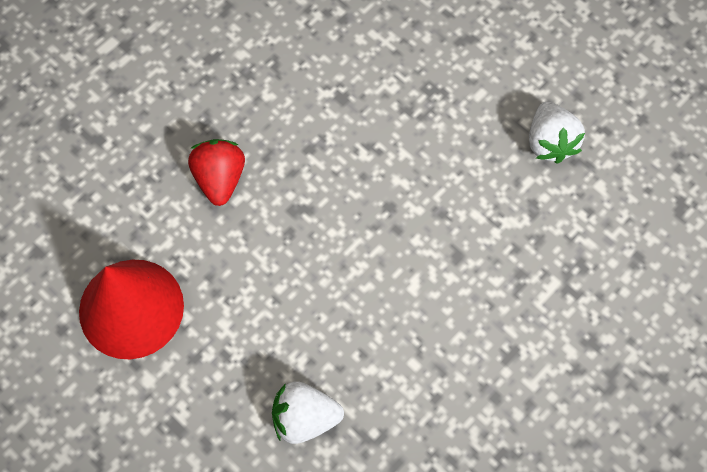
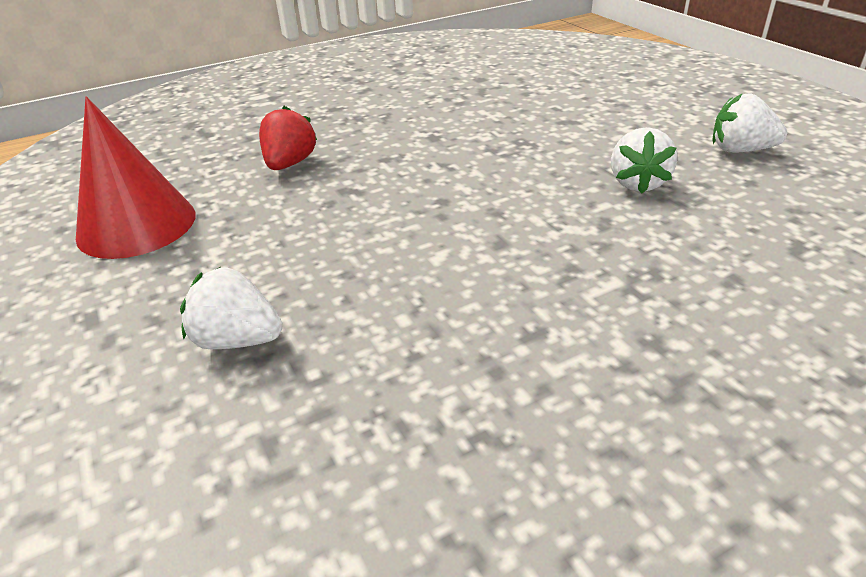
camera: 20 degrees right, 30 degrees down
(631, 66) = (740, 150): none -> white strawberry

